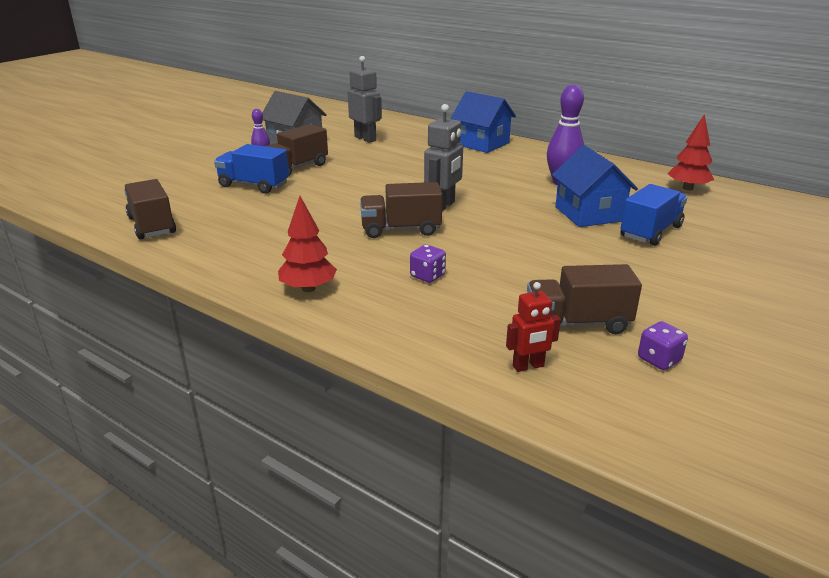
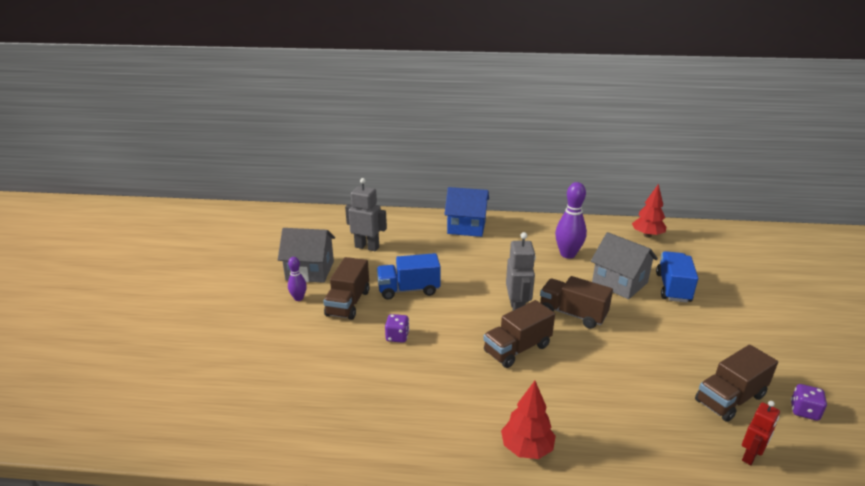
camera: 30 degrees left, 0 degrees up
(152, 225) = (299, 431): brown truck -> brown truck (572, 314)
(254, 185) = (335, 339): blue truck -> blue truck (408, 290)
(427, 276) = (592, 393): purple dice -> purple dice (397, 337)
(589, 214) = (619, 283): blue house -> grey house

